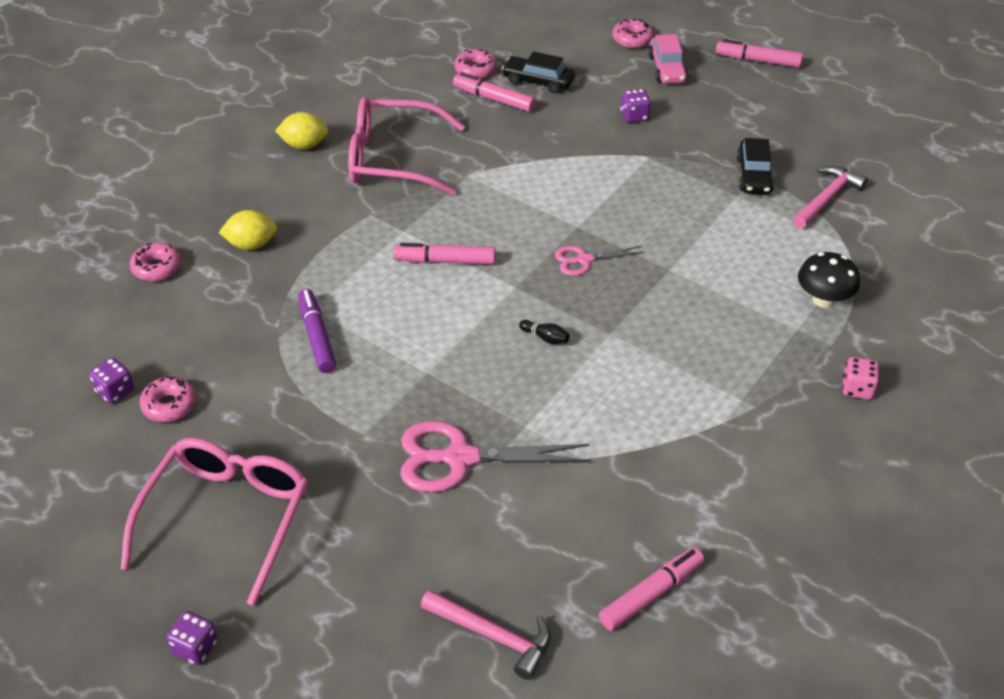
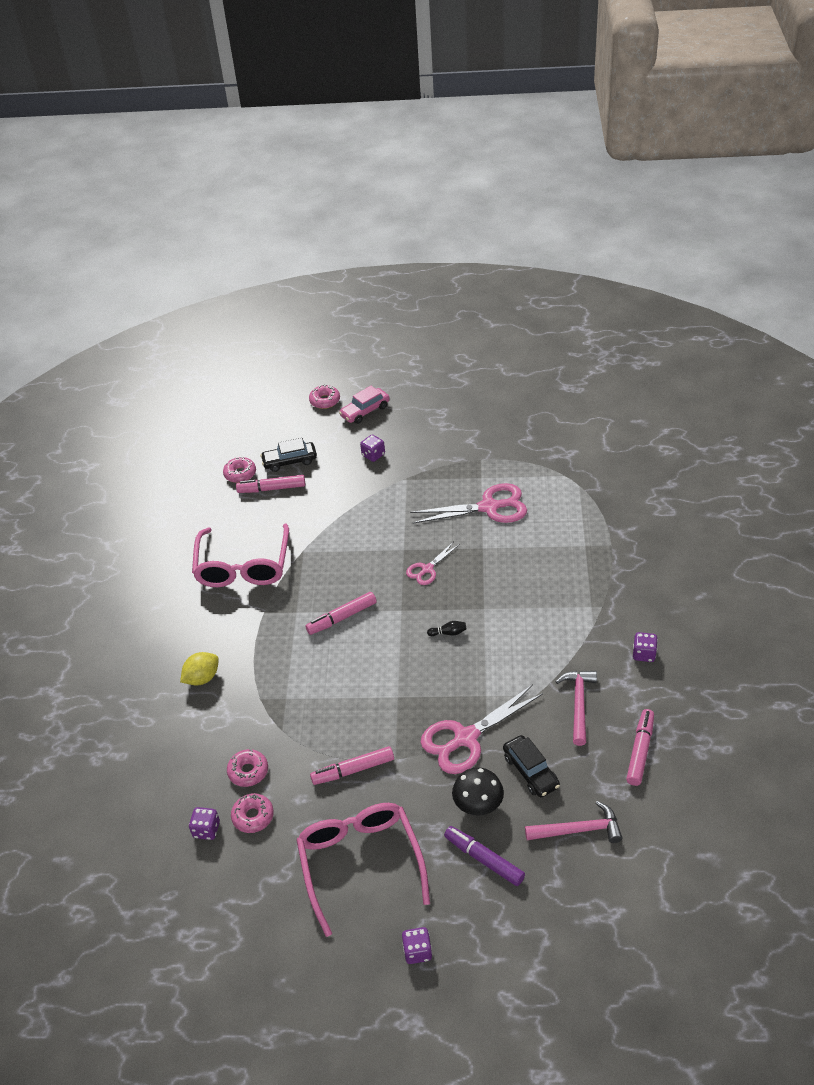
camera: 30 degrees left, 0 degrees up
(156, 268) = (151, 731): pink donut -> pink donut (248, 771)
(304, 145) = (171, 588): yellow lemon -> none
(317, 336) = (307, 714): purple marker -> purple marker (484, 859)
(393, 159) = (243, 566): pink glasses -> pink glasses turned 60 degrees counterclockwise
(667, 68) = (365, 411): pink car -> pink car turned 90 degrees clockwise
(717, 231) = (489, 507): none -> pink scissors
(753, 175) = (479, 459): black car -> black car (530, 771)
(757, 60) = (416, 378): pink marker -> pink marker (353, 770)
(759, 488) = (644, 654): none -> purple dice
(823, 300) = (584, 519): black mushroom -> black mushroom (478, 805)
(827, 198) = (533, 452): pink hammer -> pink hammer (578, 704)
(857, 389) = (646, 564): pink dice -> none

